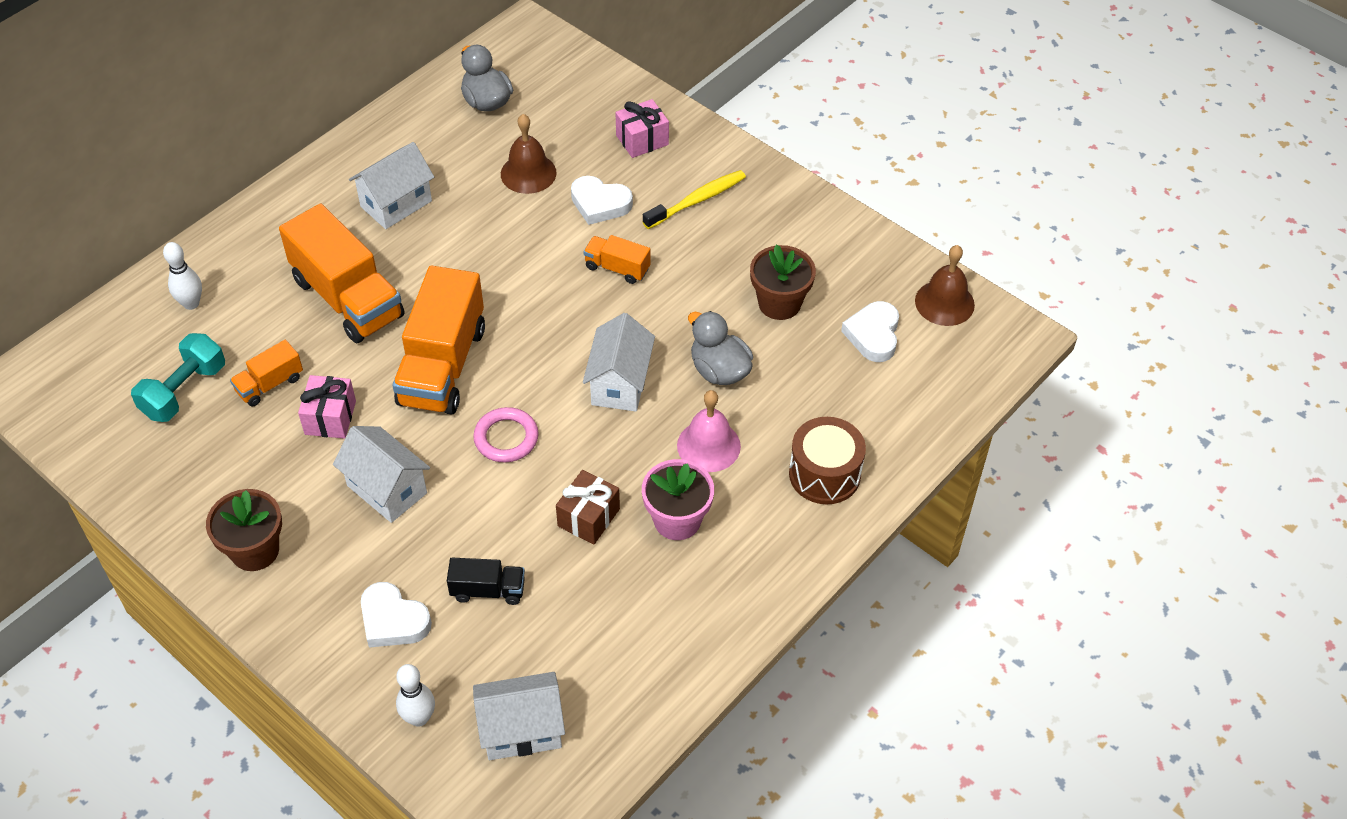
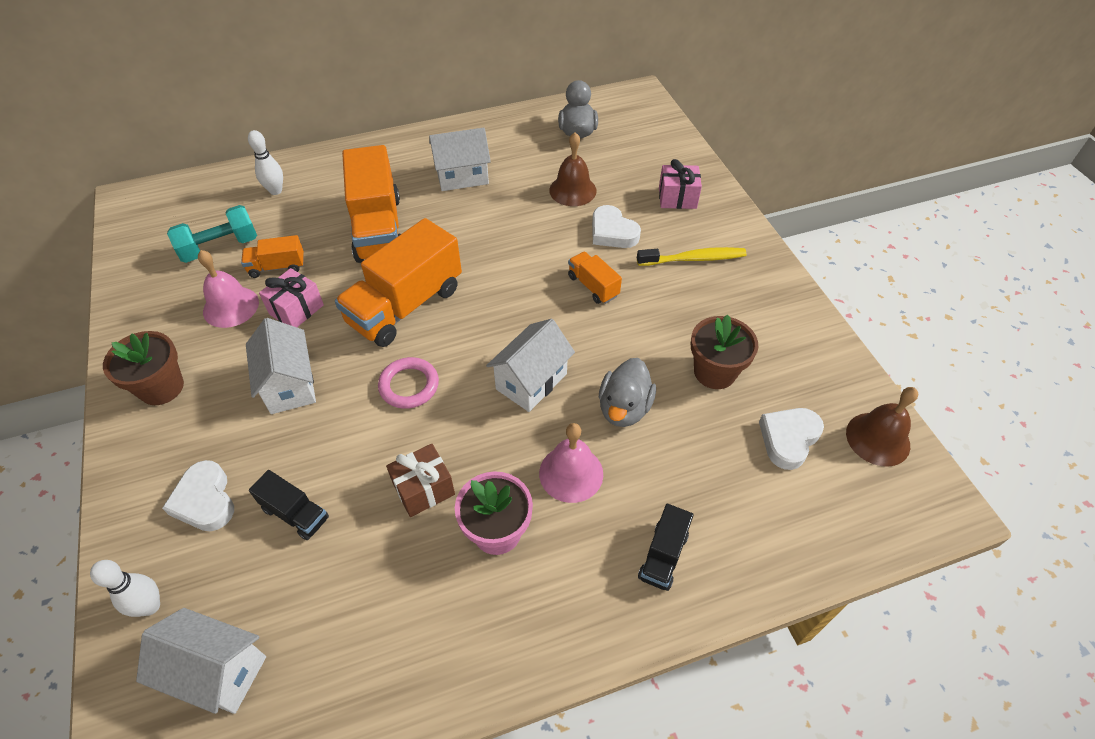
camera: 30 degrees right, 0 degrees up
(255, 445) = (231, 306): none -> pink bell
(719, 370) = (624, 408): grey duck -> grey duck turned 150 degrees counterclockwise
(824, 474) = (663, 556): brown drum -> black truck

